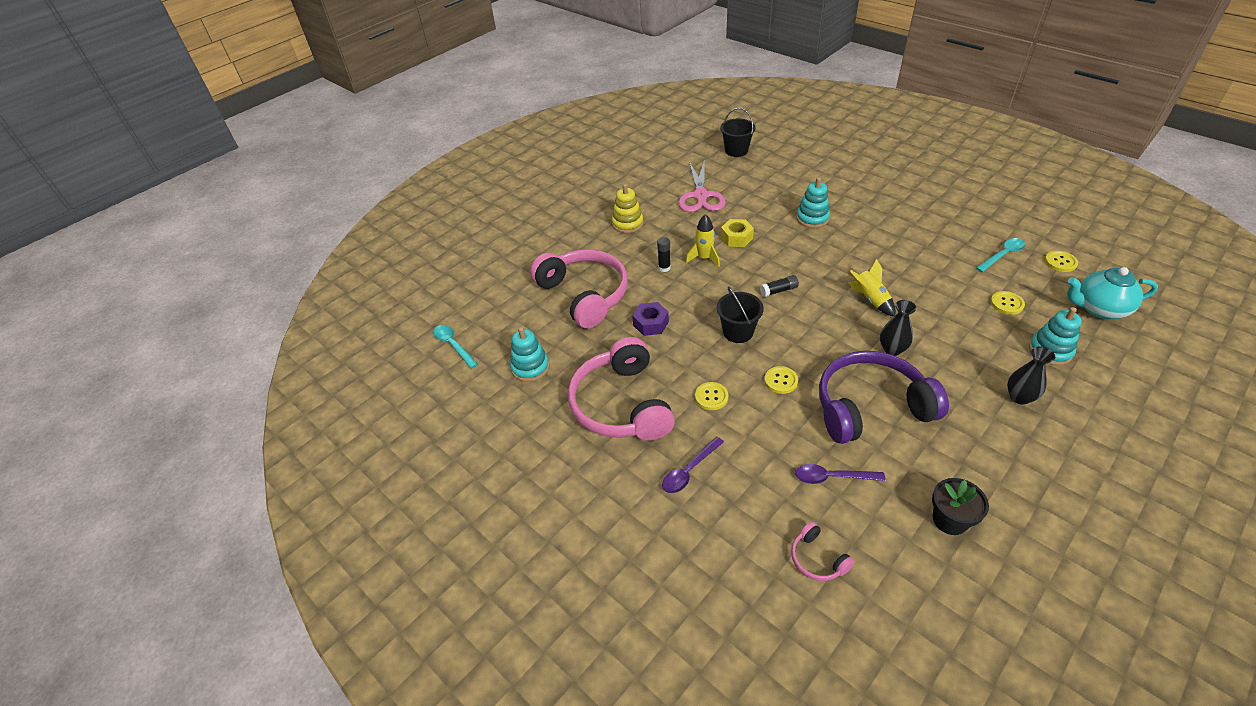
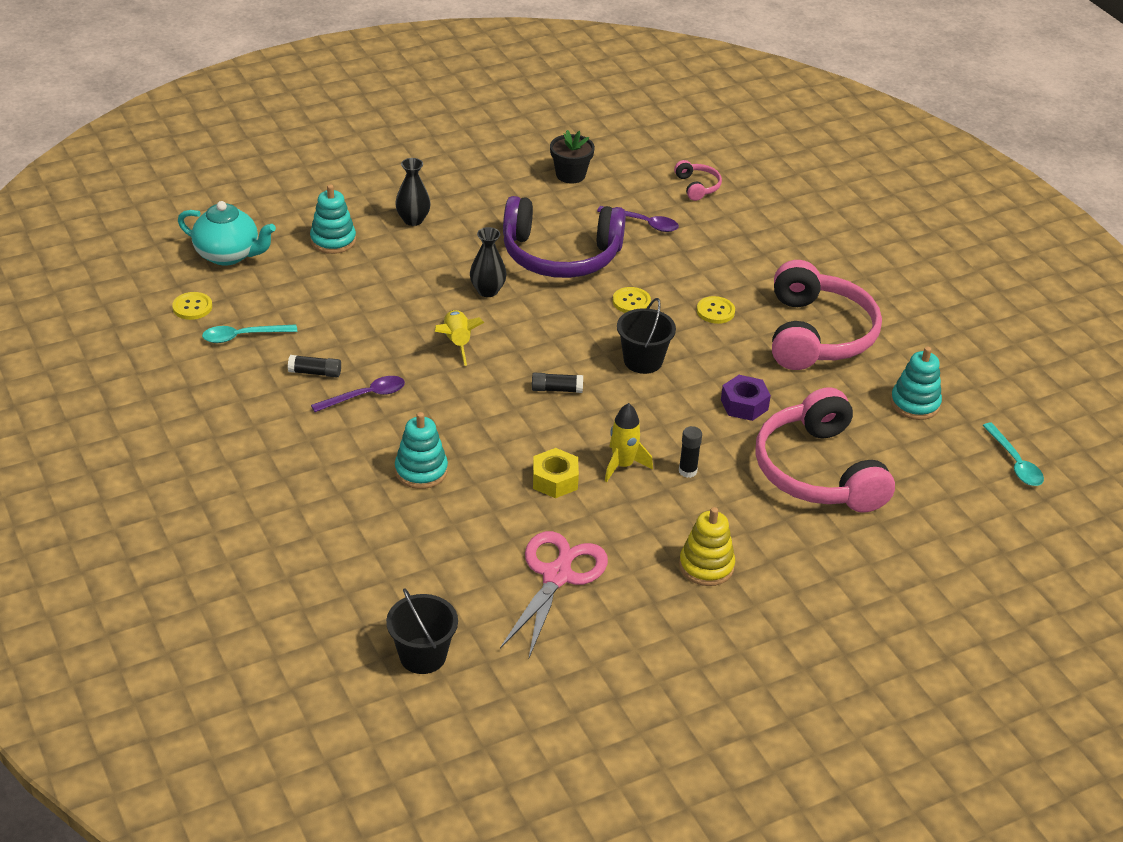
camera: 165 degrees left, 5 degrees down
(689, 471) = (772, 264): purple spoon -> purple spoon (365, 396)
(932, 249) = (315, 372): none -> black glue stick
(1006, 304) = (314, 290): yellow button -> none

